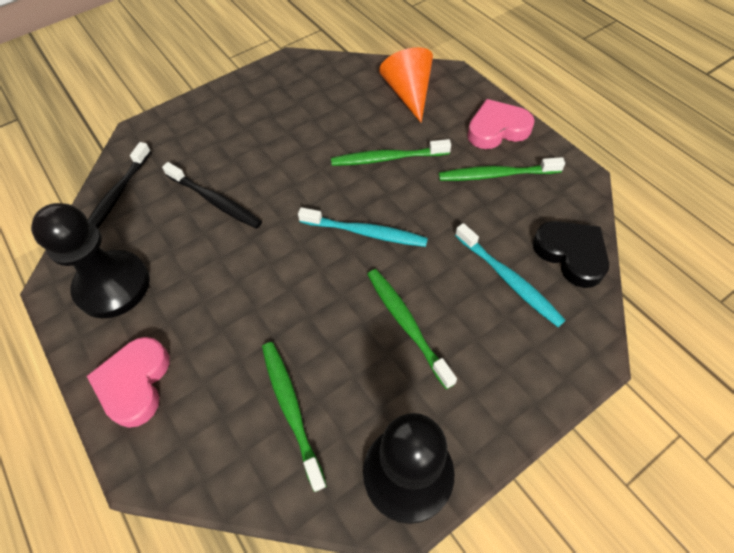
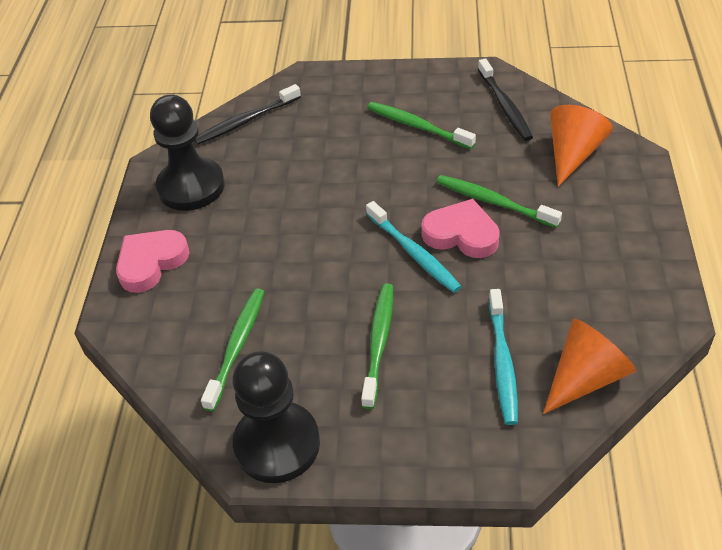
camera: 40 degrees right, 10 degrees down
(215, 200) = (316, 162): black toothbrush -> black toothbrush (504, 106)
(496, 175) = (585, 270): green toothbrush -> green toothbrush (418, 126)
(497, 129) = (630, 230): pink heart -> pink heart (461, 234)
(571, 254) = (585, 377): black heart -> orange cone

